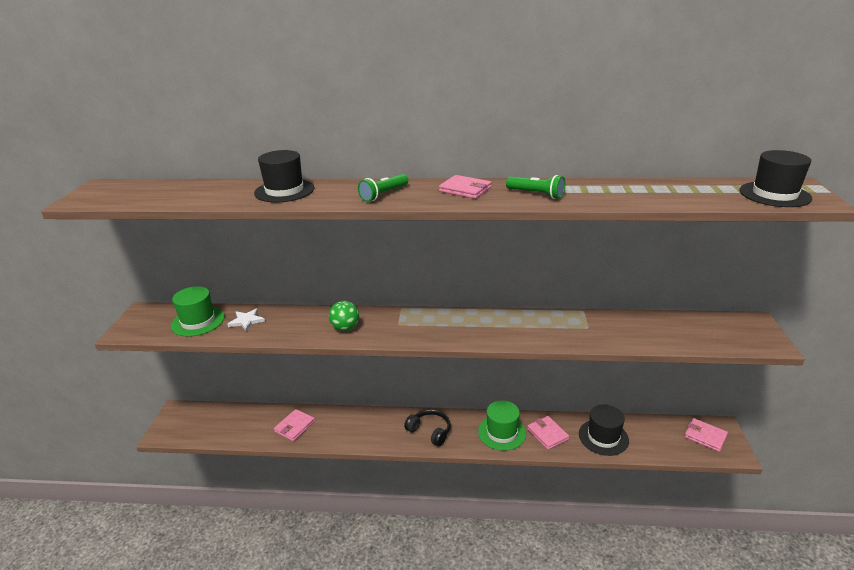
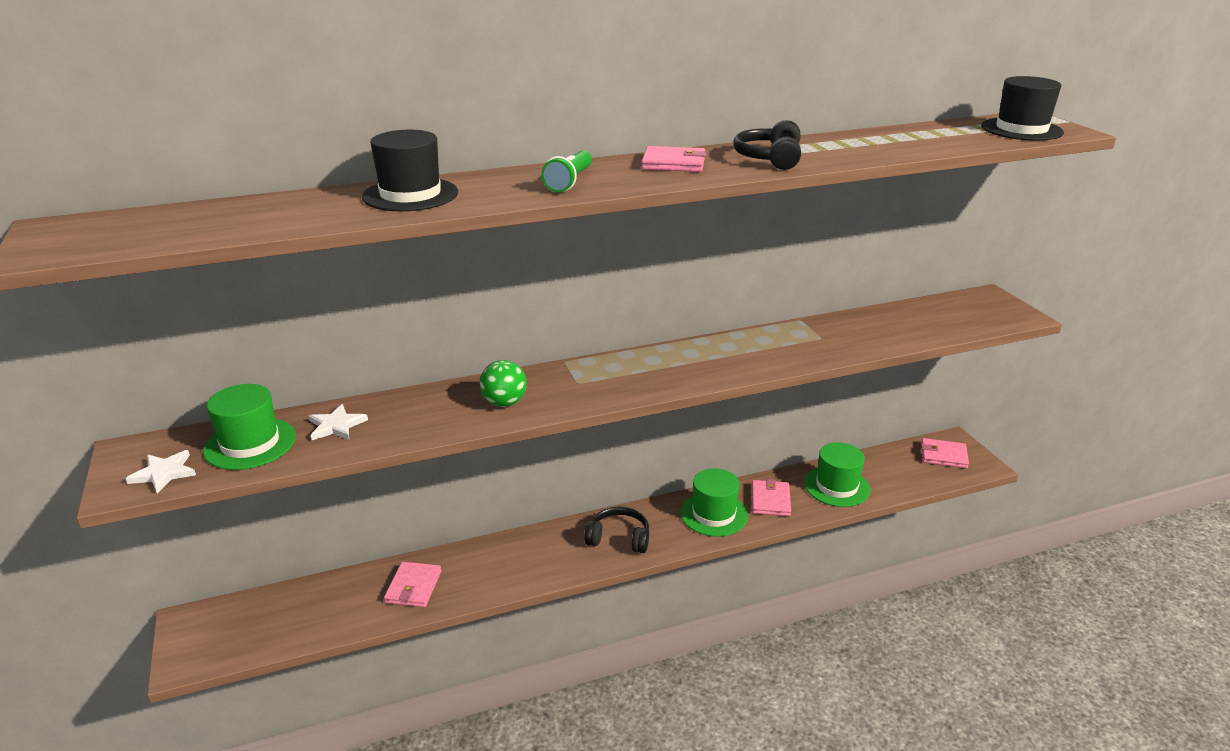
camera: 25 degrees left, 0 degrees up
(147, 328) = (164, 473): none -> white star
(536, 194) = (770, 158): green flashlight -> black headphones
(547, 434) = (770, 500): pink wallet -> pink wallet turned 60 degrees clockwise
(603, 437) = (837, 486): black hat -> green hat

